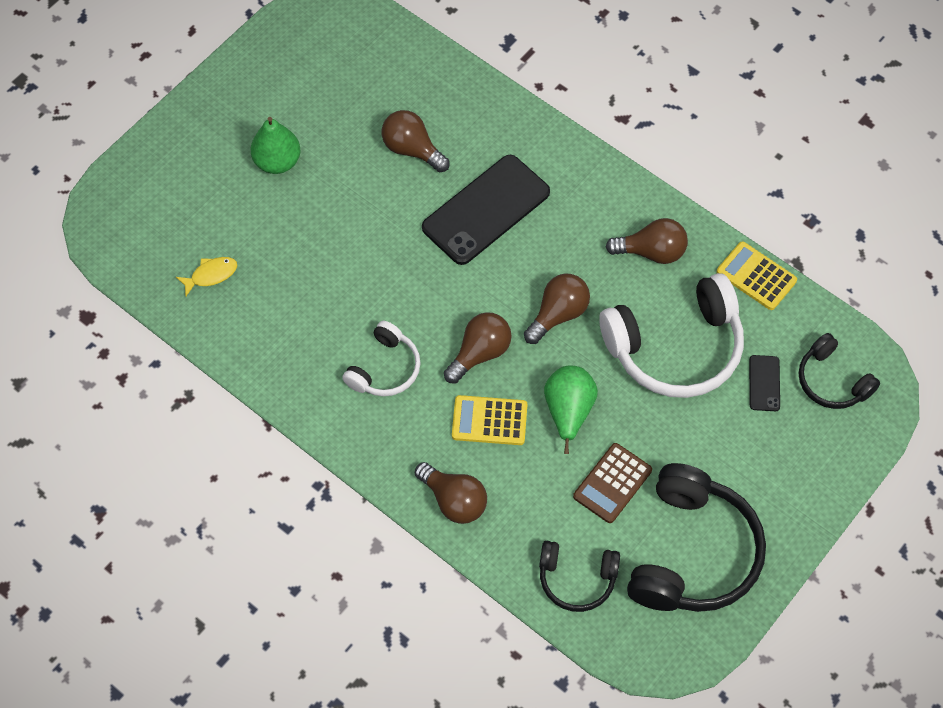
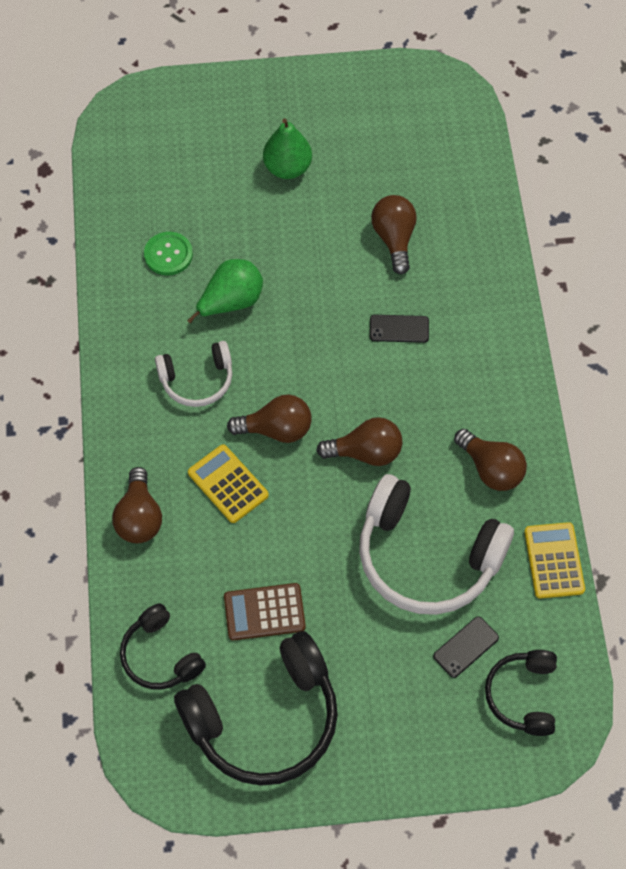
camera: 45 degrees right, 0 degrees up
(211, 275) = (154, 210): yellow fish -> none
(260, 298) = (168, 254): none -> green button
(486, 210) = (399, 329): black phone -> black phone, size x0.45
(568, 411) = (292, 530): green pear -> green pear (231, 302)

